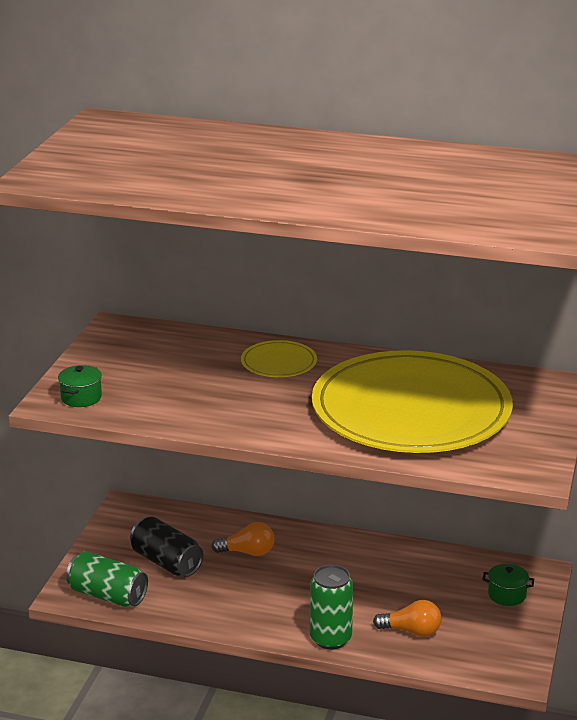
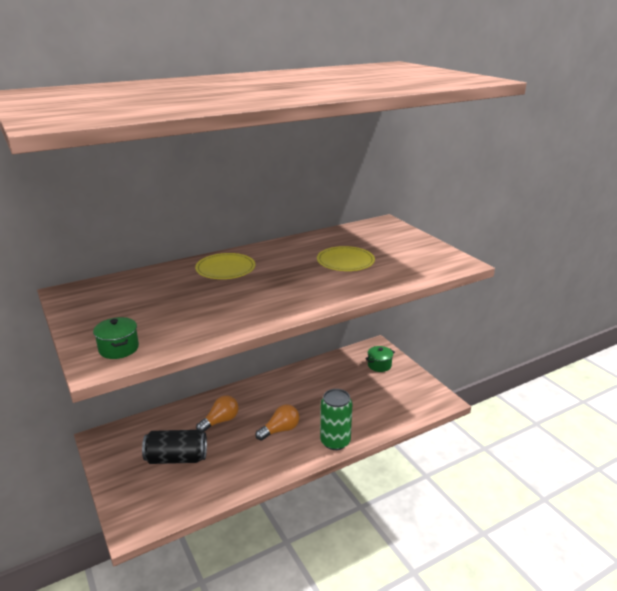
camera: 45 degrees left, 0 degrees up
(107, 595) = (163, 507): green can -> none
(411, 410) = (345, 261): yellow plate -> yellow plate, size x0.40
(411, 631) = (366, 410): orange light bulb -> orange light bulb (280, 430)

